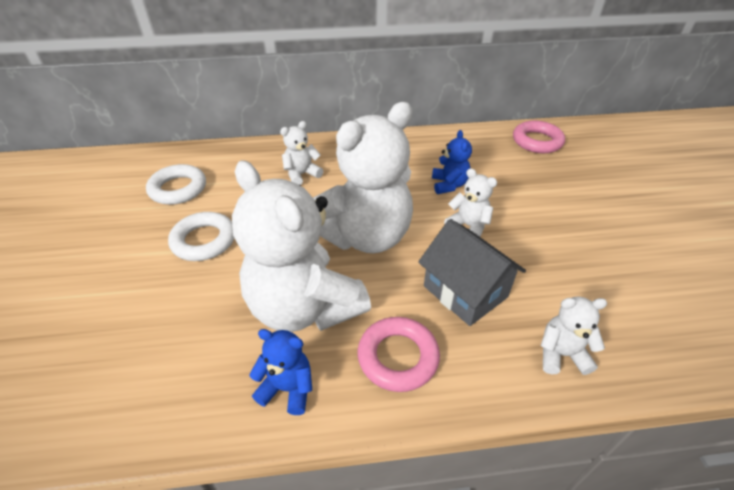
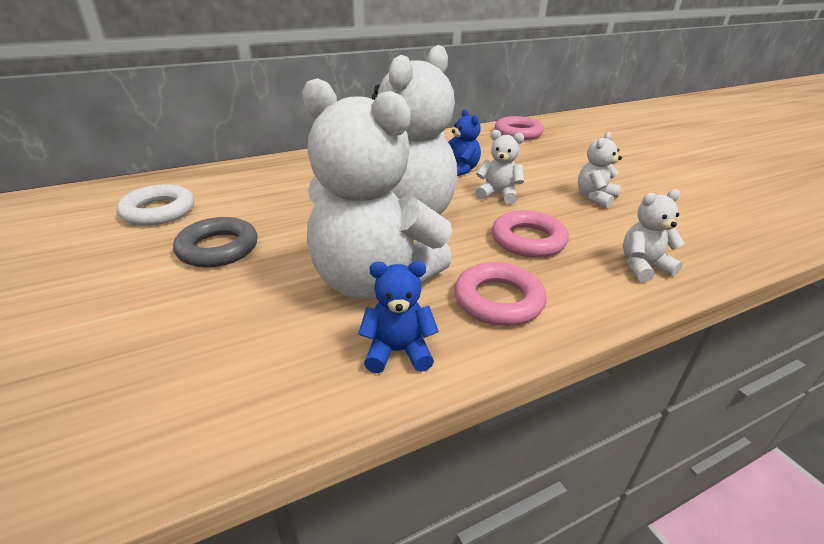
camera: 20 degrees left, 10 degrees down
(204, 240) = (218, 248): white ring -> grey ring
(301, 174) = (303, 181): white teddy bear -> white teddy bear (595, 198)
(465, 291) = (528, 240): grey house -> pink ring

